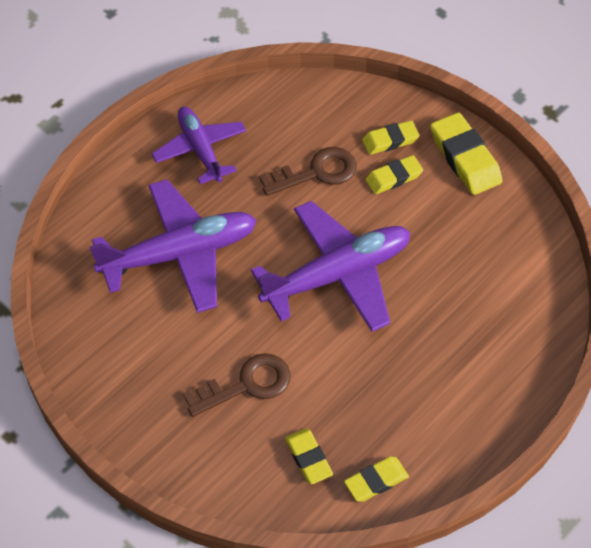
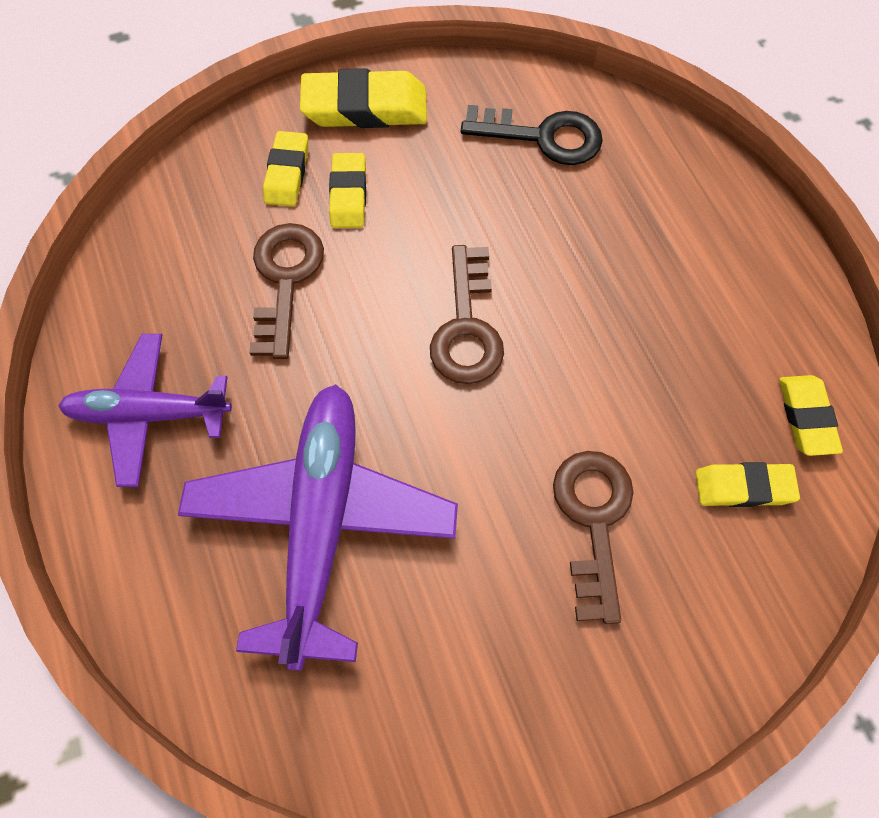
camera: 65 degrees left, 10 degrees up
(337, 275) = (467, 326): purple plane -> brown key
(504, 262) = (542, 137): none -> black key

